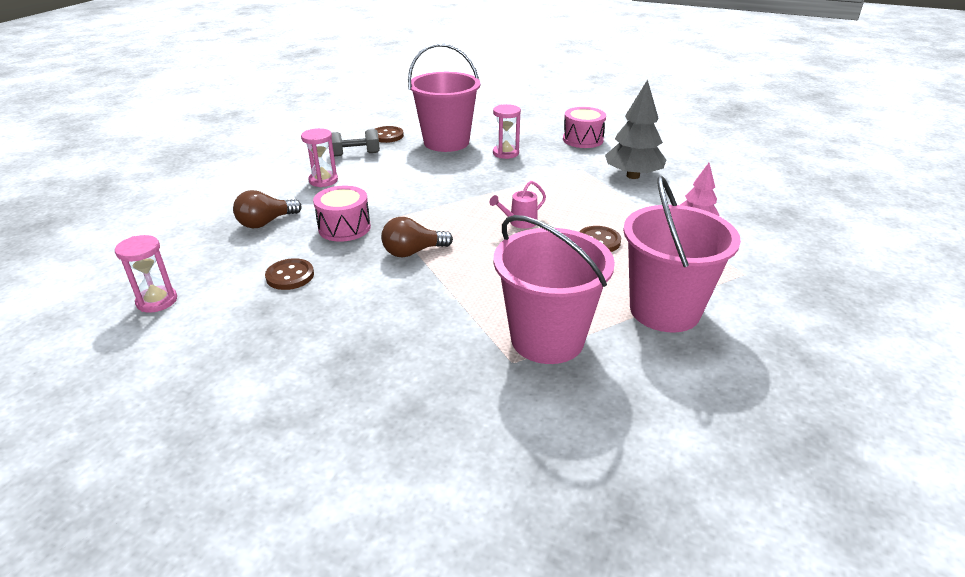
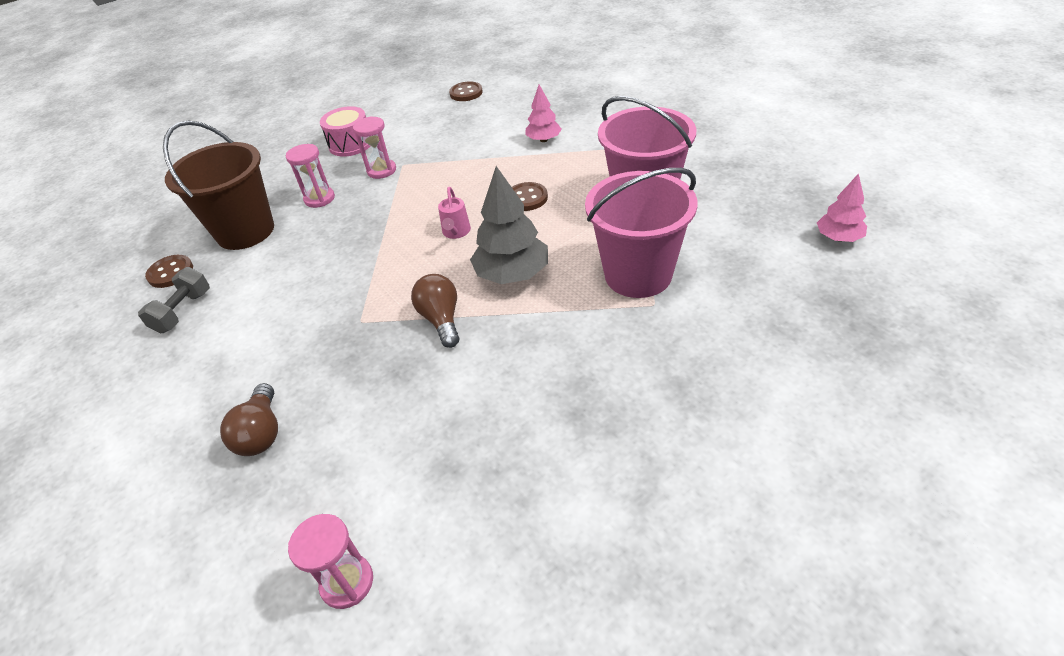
camera: 55 degrees left, 10 degrees up
(290, 276) = (402, 432): brown button -> brown button (466, 93)
(323, 180) = (215, 356): pink hourglass -> pink hourglass (381, 170)
(344, 228) = (344, 362): pink drum -> none
(413, 252) = (441, 319): brown light bulb -> brown light bulb turned 150 degrees clockwise
(446, 142) = (245, 231): pink bucket -> brown bucket
(633, 176) = (445, 142): grey tree -> grey tree (512, 274)
(752, 487) = (838, 238): none -> pink tree

